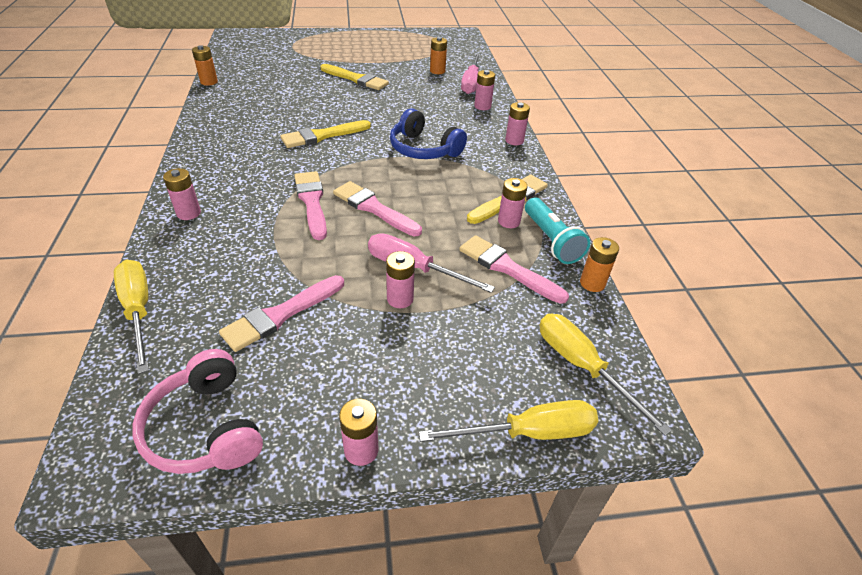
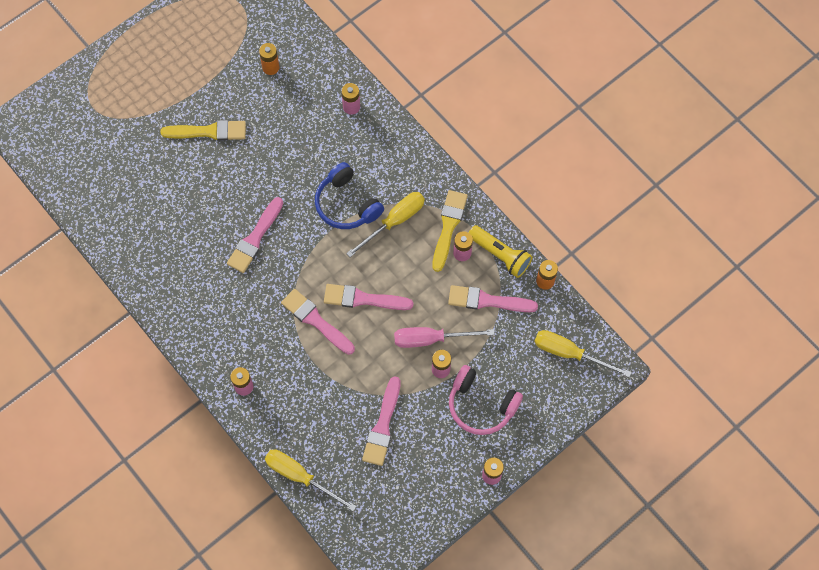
camera: 30 degrees left, 25 degrees up
(206, 427) = (408, 513): pink headphones -> pink headphones (481, 405)
(209, 82) = (83, 224): orange battery -> none
(322, 136) = (255, 238): yellow brush -> pink brush
(424, 149) = (347, 204): blue headphones -> blue headphones turned 45 degrees clockwise
(471, 83) = (315, 70): pink screwdriver -> none
(514, 141) = (408, 145): pink battery -> none
(528, 433) = (563, 414): yellow screwdriver -> yellow screwdriver (394, 221)
(551, 240) = (500, 255): turquoise flashlight -> yellow flashlight

